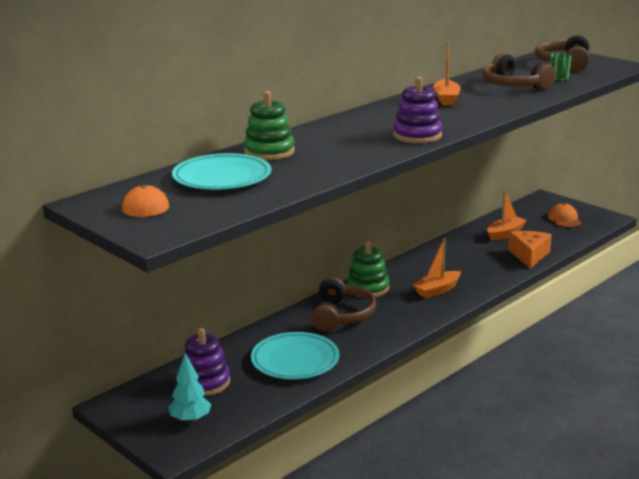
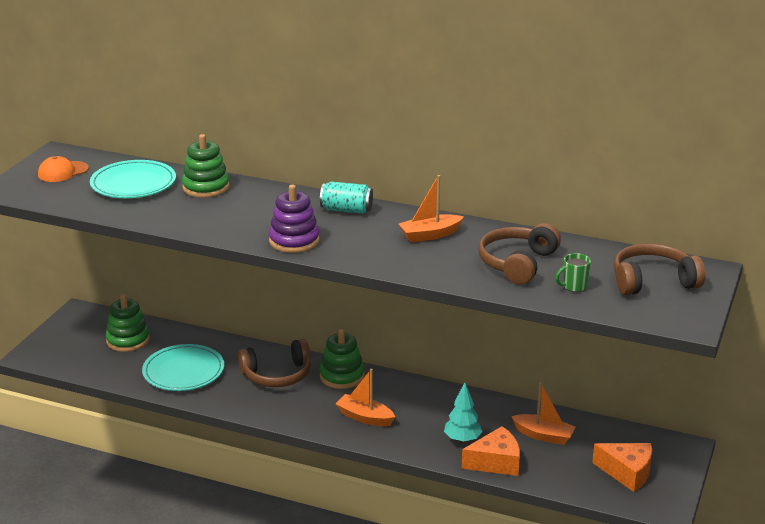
camera: 65 degrees right, 5 degrees up
(190, 419) = (72, 350): turquoise tree -> turquoise tree (462, 439)
(205, 382) = (128, 340): purple stacking toy -> green stacking toy
(375, 114) = (346, 210): none -> turquoise can
(564, 219) = (627, 473): orange cap -> orange cheese

